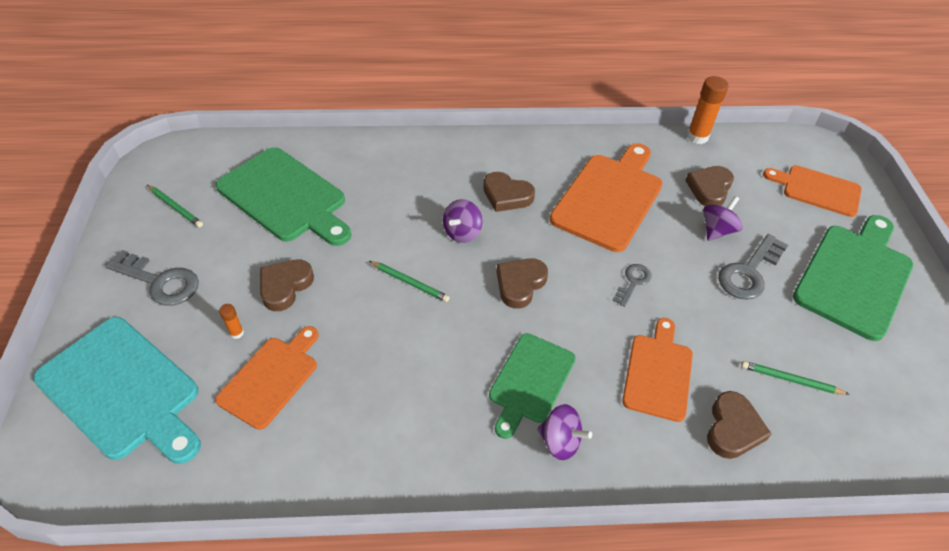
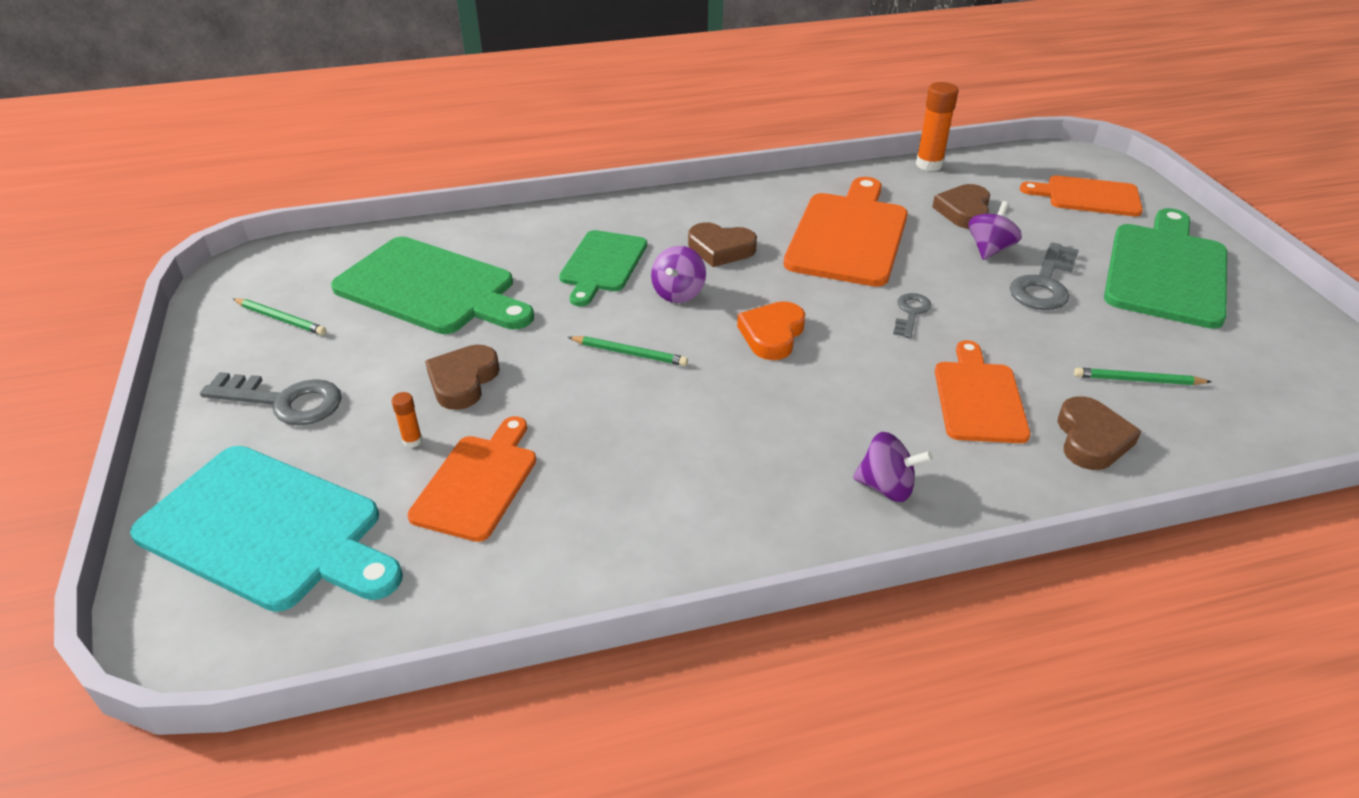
camera: 10 degrees left, 10 degrees down
(520, 284) = (772, 335): brown heart -> orange heart
(530, 381) = (823, 431): green cutting board -> green cutting board (602, 264)

